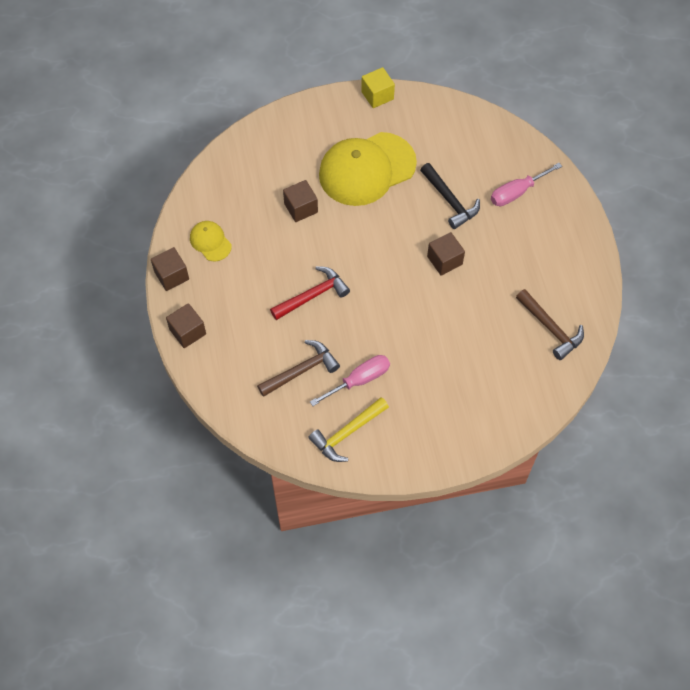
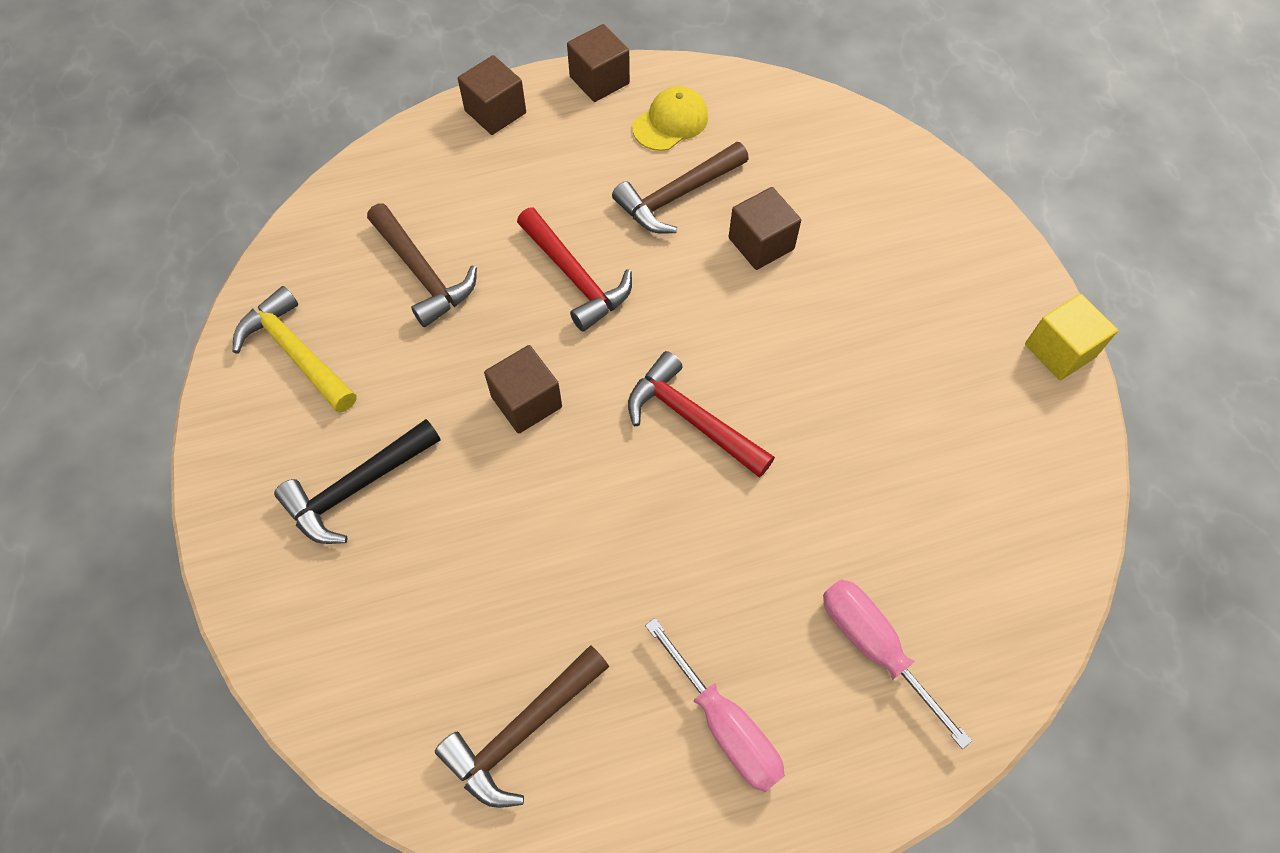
camera: 85 degrees right, 0 degrees up
(264, 243) = (677, 195): none -> brown hammer
(359, 380) = (401, 364): pink screwdriver -> pink screwdriver (725, 725)
(367, 169) = (871, 344): yellow cap -> none
(402, 249) = (692, 419): none -> red hammer
(444, 260) = (675, 500): brown cube -> brown cube (526, 402)
(449, 201) = (824, 503): black hammer -> black hammer (357, 487)

